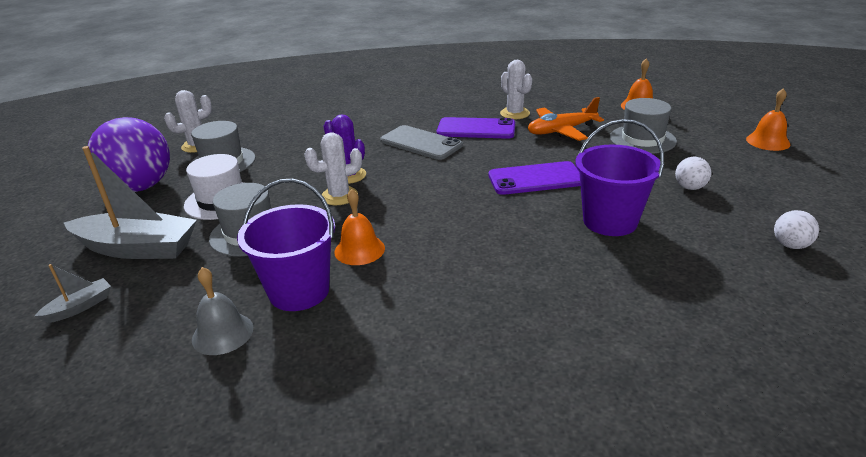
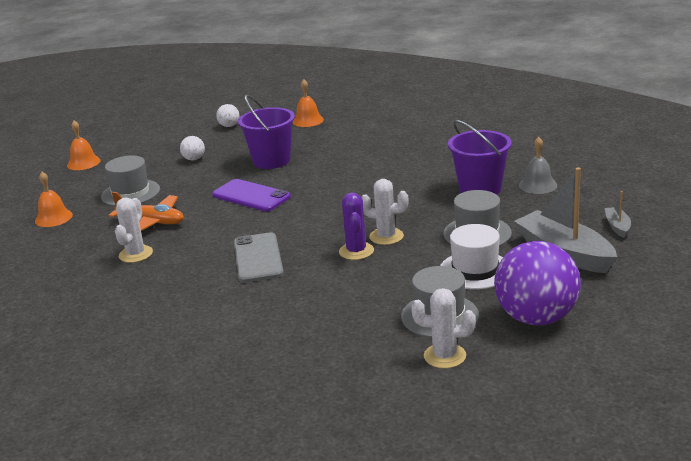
camera: 135 degrees left, 5 degrees down
(80, 307) = (617, 227): grey boat -> grey boat turned 90 degrees clockwise
(359, 250) = (421, 197): orange bell -> orange bell (308, 120)
(476, 129) = (194, 252): purple phone -> none

